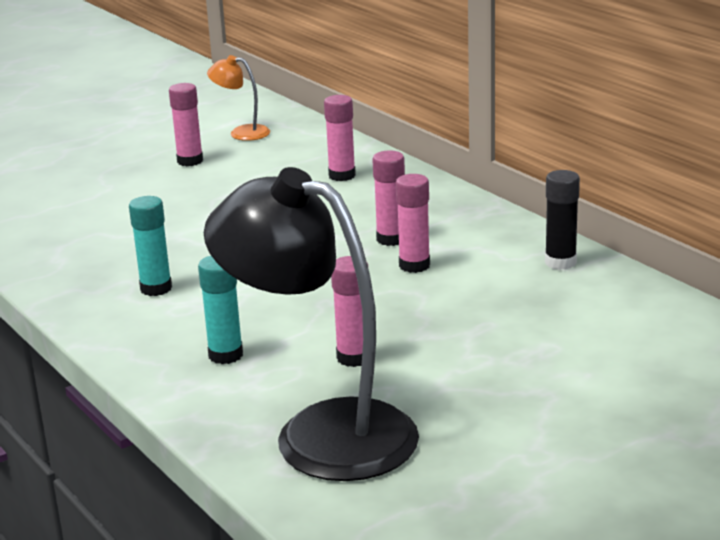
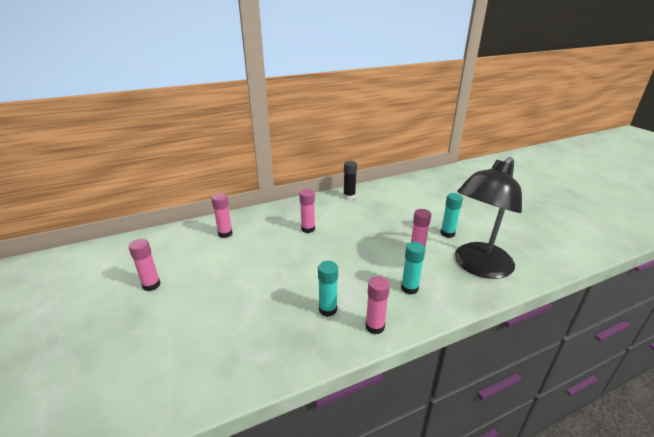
camera: 80 degrees left, 5 degrees up
(242, 133) = (127, 261): orange lamp -> none
(414, 265) = (337, 227): pink glue stick -> pink glue stick (375, 326)
(449, 394) = (447, 233): none -> turquoise glue stick

